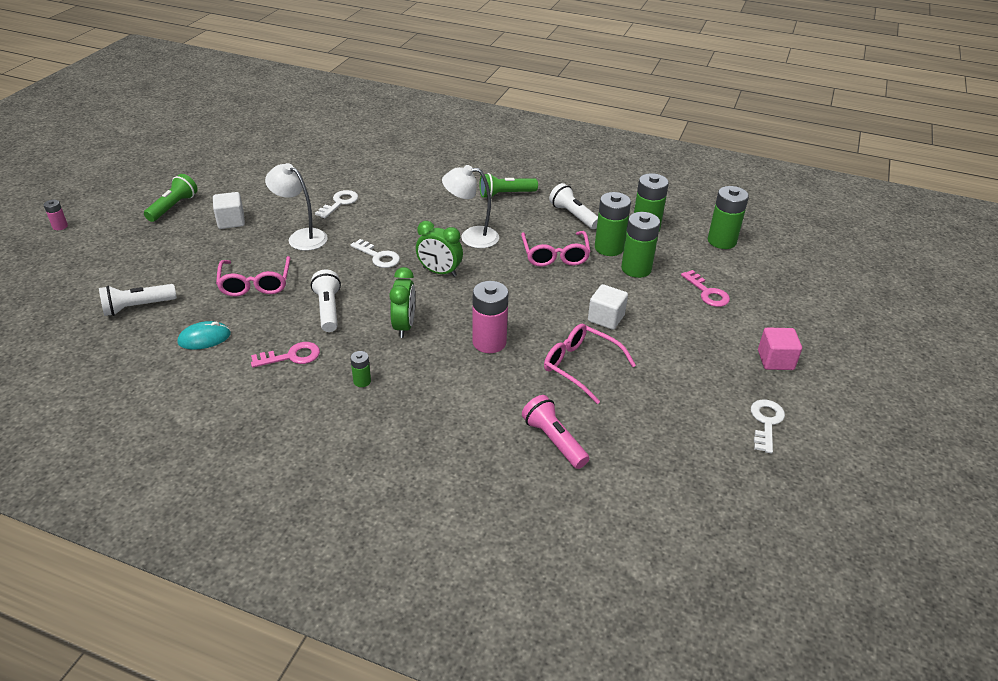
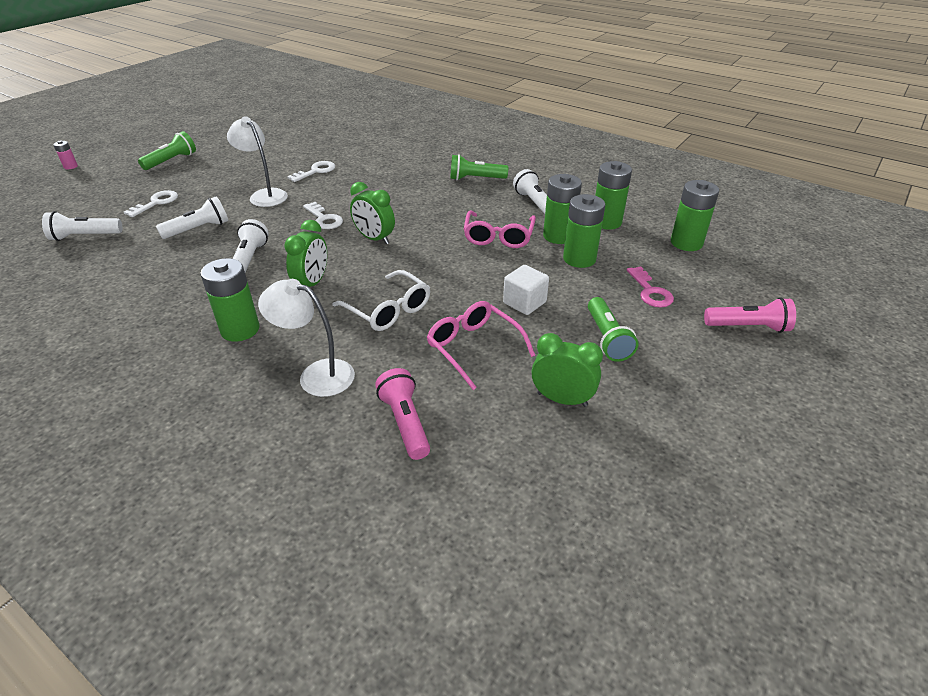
camera: 15 degrees right, 0 degrees up
(204, 338) = (122, 270): turquoise mouse -> none
(231, 221) = (212, 176): white cube -> none
(255, 284) = (198, 229): pink glasses -> white flashlight
(291, 356) = (188, 297): pink key -> none
(362, 381) = (240, 329): green battery -> green battery, size x2.05
(471, 237) = (422, 211): white lamp -> white lamp (316, 375)
(489, 342) = (388, 310): pink battery -> white glasses
(671, 400) = (562, 399): none -> green clock
(687, 341) = (607, 339): none -> green flashlight
(766, 422) = (669, 444): white key -> white key (156, 203)
(775, 360) = (706, 374): pink cube -> none
(795, 314) = (748, 327): none -> pink flashlight

